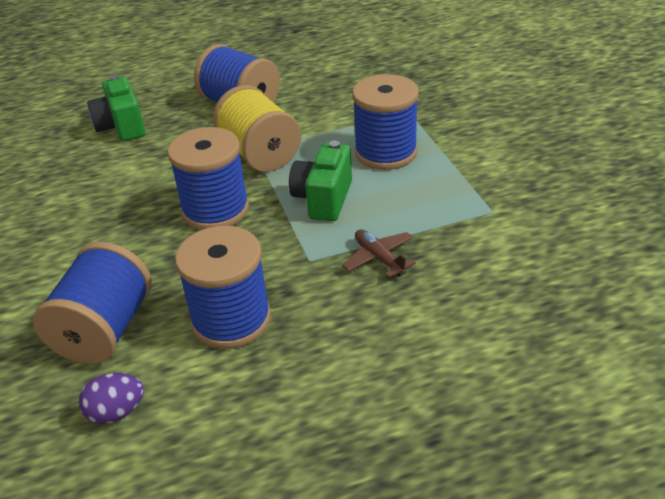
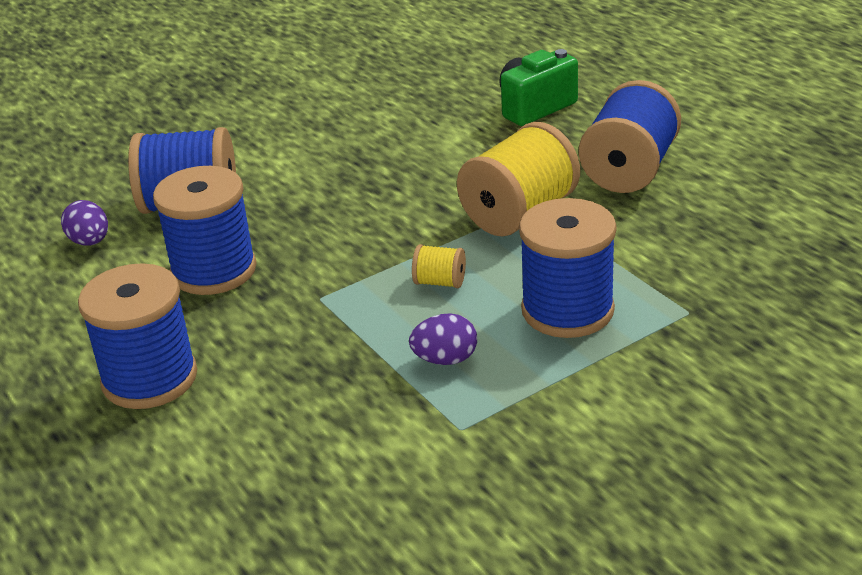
camera: 75 degrees right, 5 degrees down
(215, 210) = (393, 213): blue spool -> blue spool (150, 379)
(323, 199) = (440, 282): green camera -> yellow spool
(379, 258) = (334, 348): brown plane -> none
(416, 208) = (445, 359): none -> purple egg

